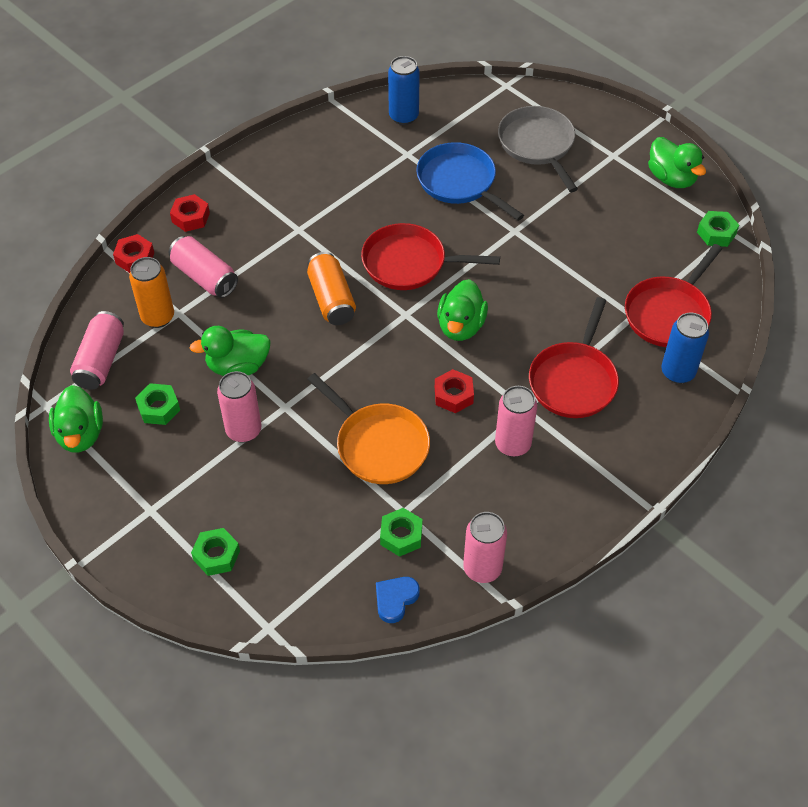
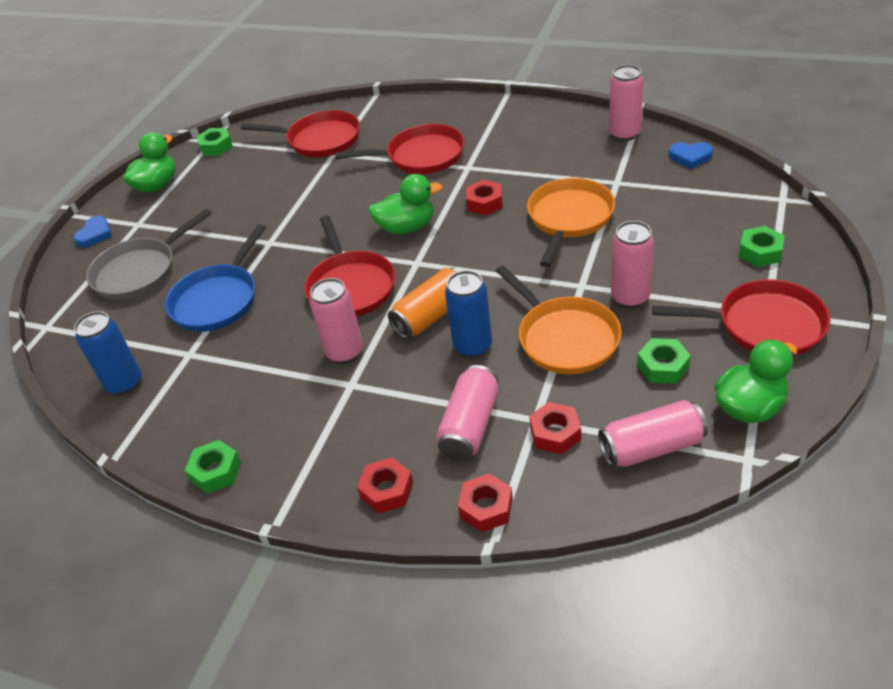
camera: 110 degrees left, 10 degrees down
(139, 496) = (764, 325): none -> red pan
(158, 317) = (555, 433): orange can -> red nut
(238, 366) = (564, 338): green duck -> orange pan
(401, 536) = (638, 175): green nut -> green nut (215, 471)
(512, 444) = (507, 160): pink can -> pink can (345, 352)
(618, 127) = (95, 234): none -> blue heart
(677, 372) = (377, 119): blue can -> blue can (473, 346)

